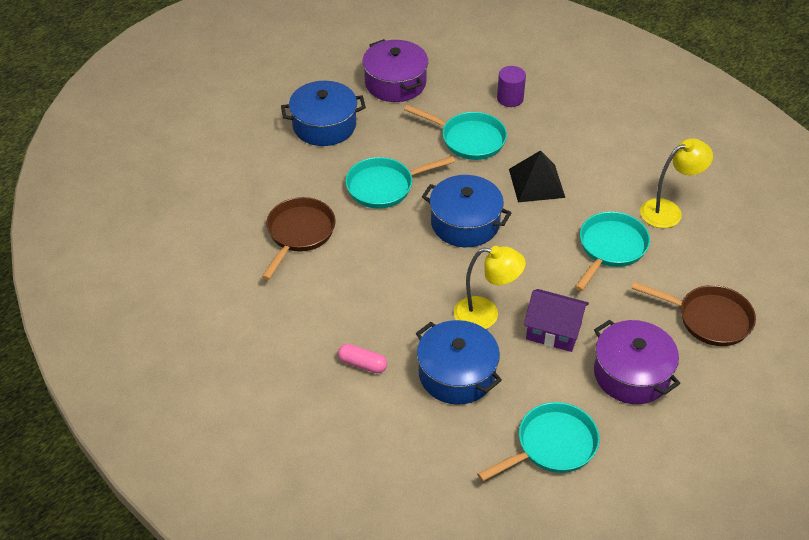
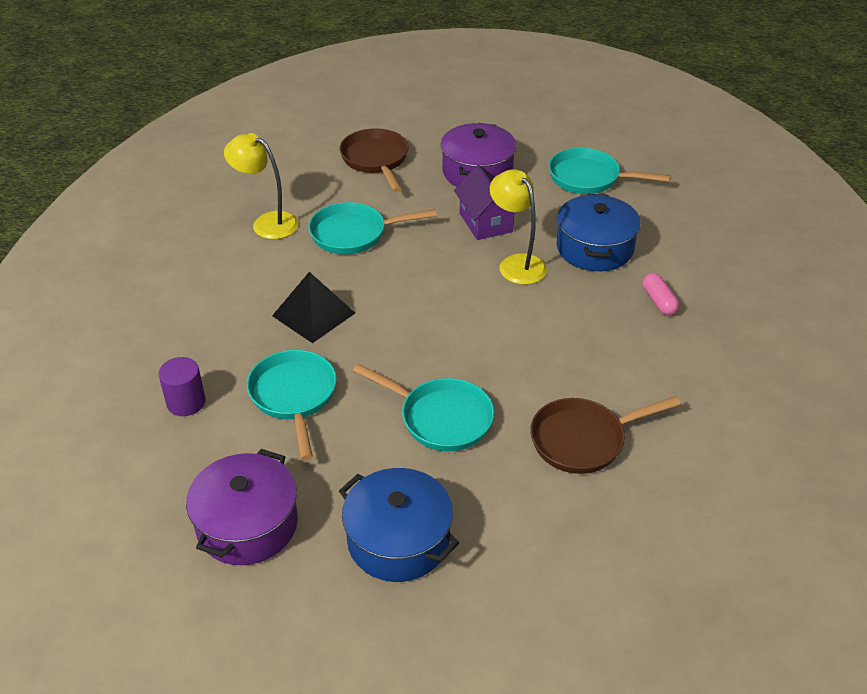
camera: 130 degrees left, 5 degrees down
(465, 223) = (424, 331): blue pot -> none

